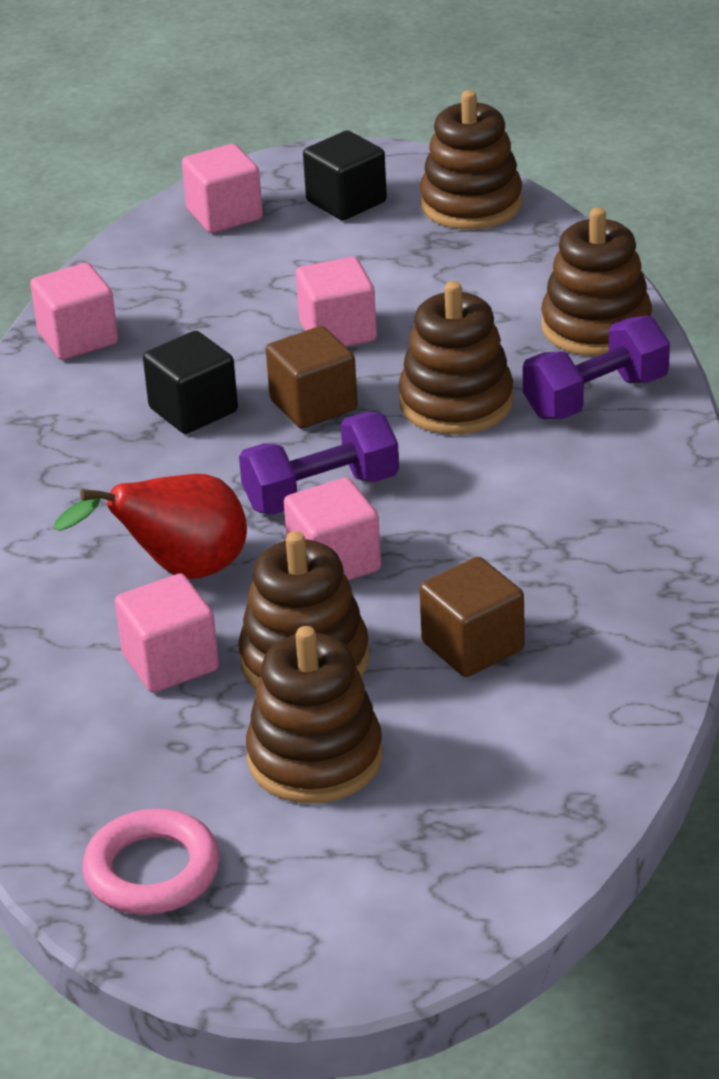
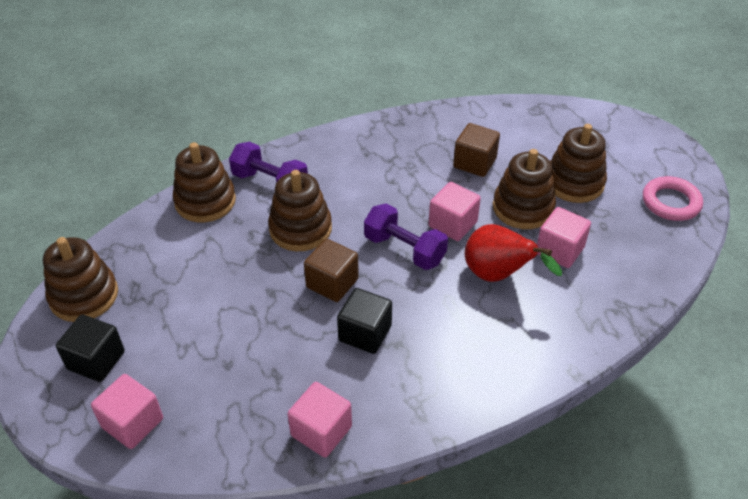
camera: 120 degrees left, 10 degrees up
(338, 331) = (255, 302): pink cube -> none

